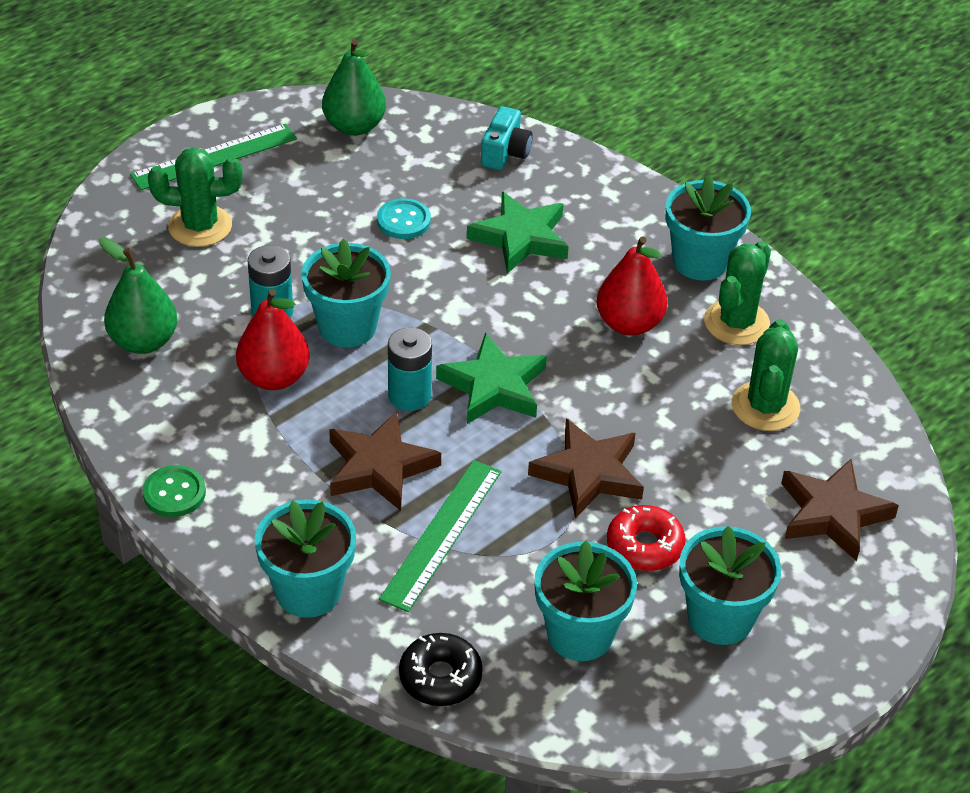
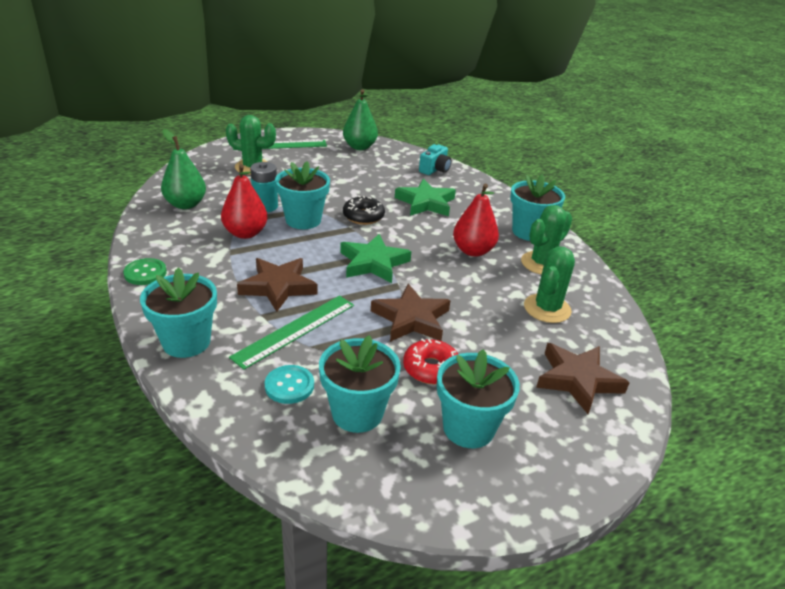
camera: 15 degrees right, 10 degrees down
(403, 221) = (363, 184): turquoise button -> turquoise button (289, 386)
(409, 396) = (319, 257): turquoise battery -> none
(440, 677) = (239, 416): black donut -> black donut (363, 216)

